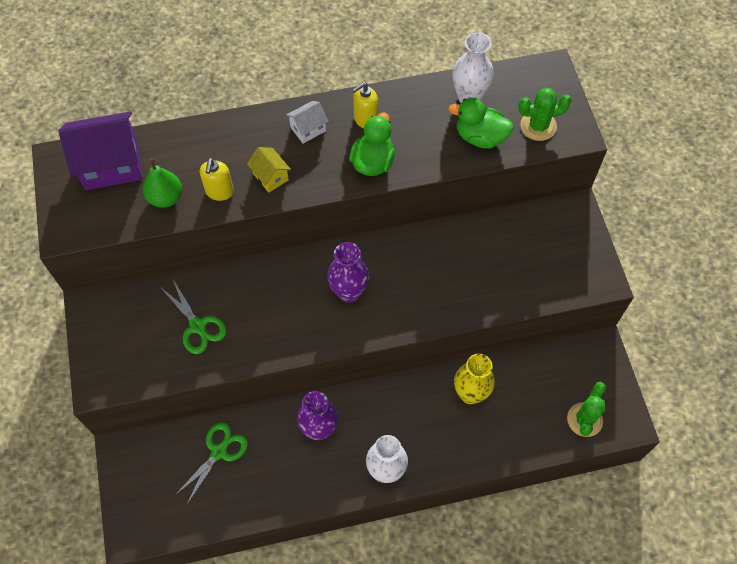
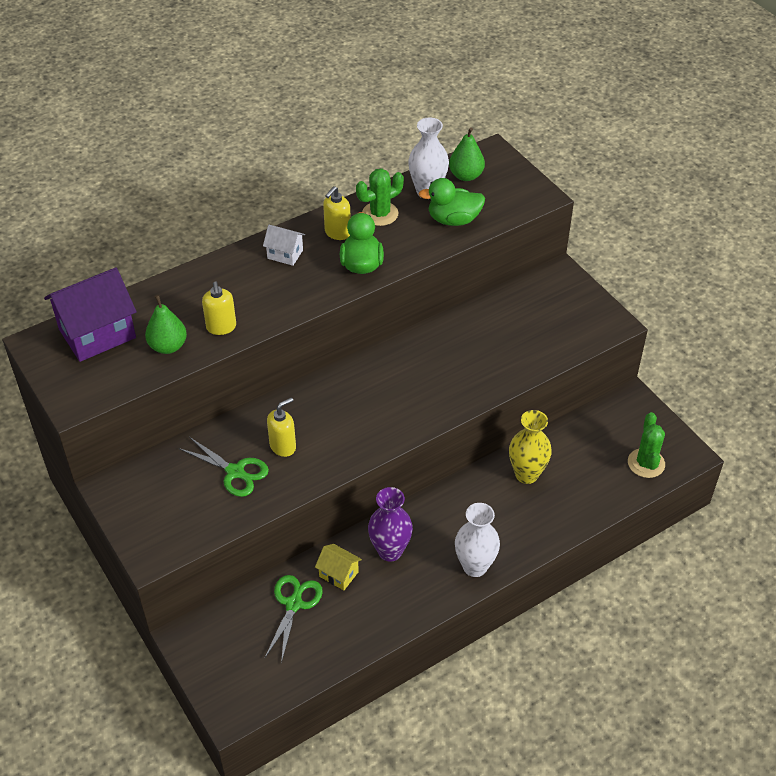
camera: 20 degrees left, 15 degrees down
(248, 313) = (283, 446): none -> yellow soap dispenser
(270, 177) = (266, 302): yellow house -> yellow house (338, 574)
(308, 129) = (285, 254): white house -> white house turned 75 degrees clockwise
(349, 292) = (376, 399): purple vase -> none
(513, 89) = (466, 176): none -> green pear
(538, 126) = (502, 198): green cactus -> green cactus (380, 214)

